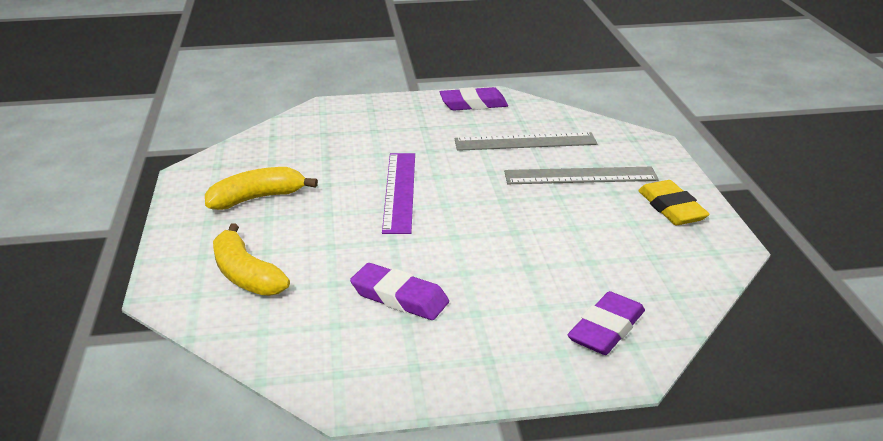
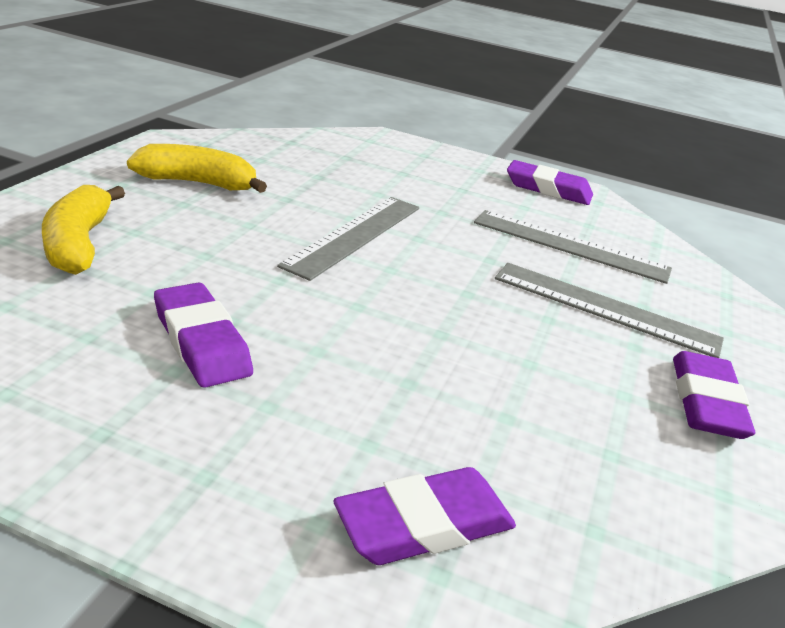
camera: 25 degrees right, 0 degrees up
(399, 191) = (354, 235): purple ruler -> grey ruler
(671, 208) = (706, 402): yellow eraser -> purple eraser

